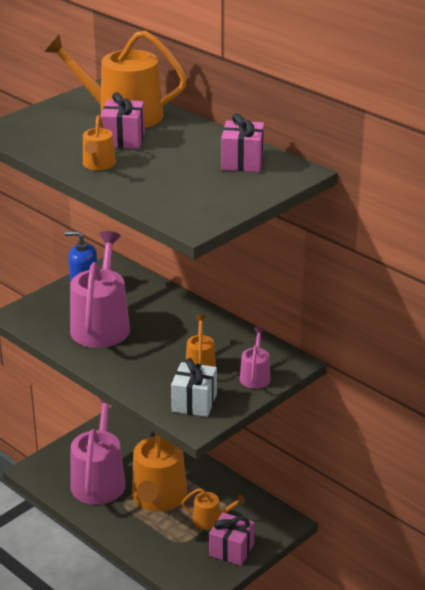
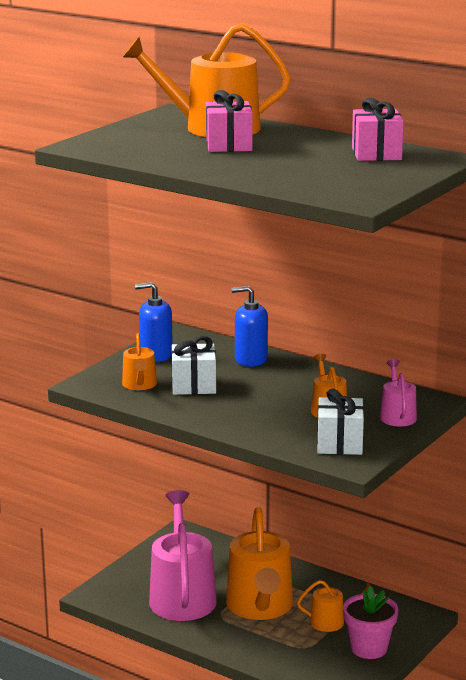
camera: 10 degrees left, 10 degrees down
(98, 164) = (215, 164): orange watering can -> orange watering can (139, 385)
(101, 325) = (194, 386): pink watering can -> white gift
(160, 300) = (251, 359): none -> blue soap dispenser
(231, 550) = (369, 648): pink gift -> pink flower pot

